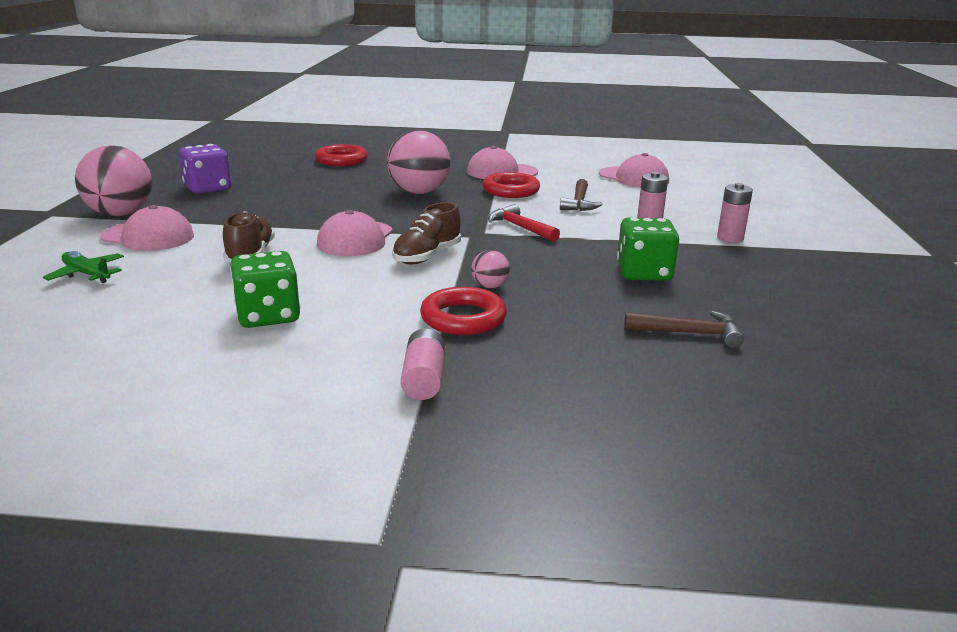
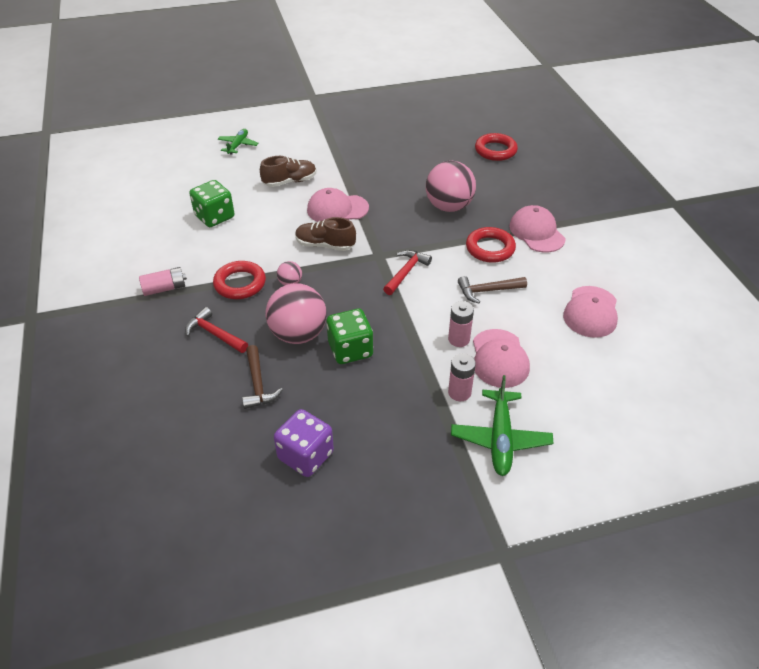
camera: 70 degrees right, 20 degrees up
(120, 214) = (324, 117): pink ball -> pink ball (298, 334)
(148, 236) = (297, 140): pink cap -> pink cap (499, 358)
(207, 188) = (389, 124): purple dice -> purple dice (305, 456)
(569, 350) = (215, 334): none -> red hammer
(797, 234) = (500, 439): none -> green plane

